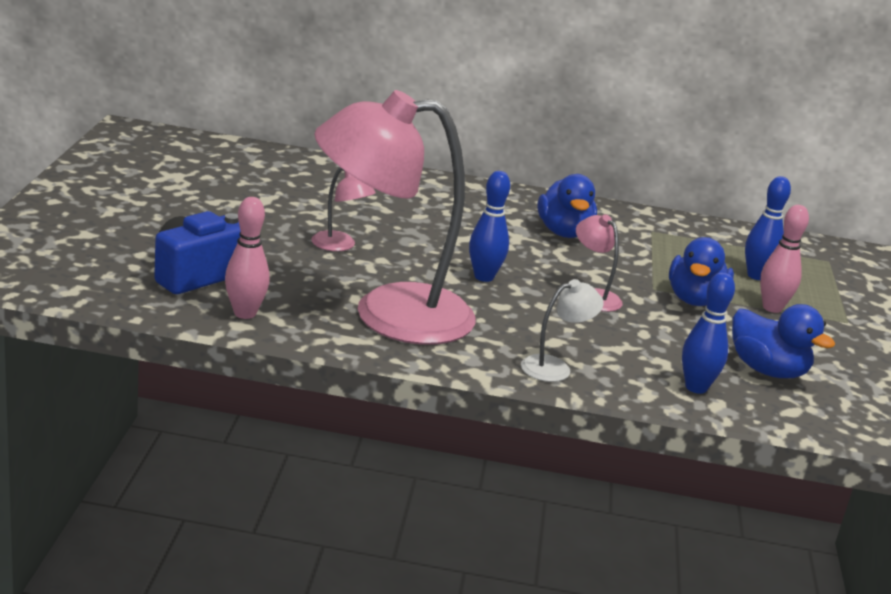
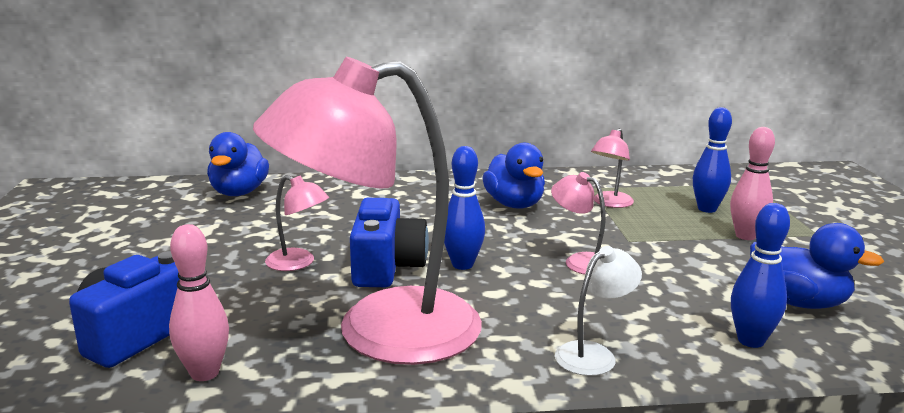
camera: 10 degrees left, 5 degrees down
(415, 265) = (386, 267): none -> blue camera
(661, 250) = (610, 203): none -> pink lamp
(694, 300) = (674, 243): blue duck -> blue duck (239, 192)

